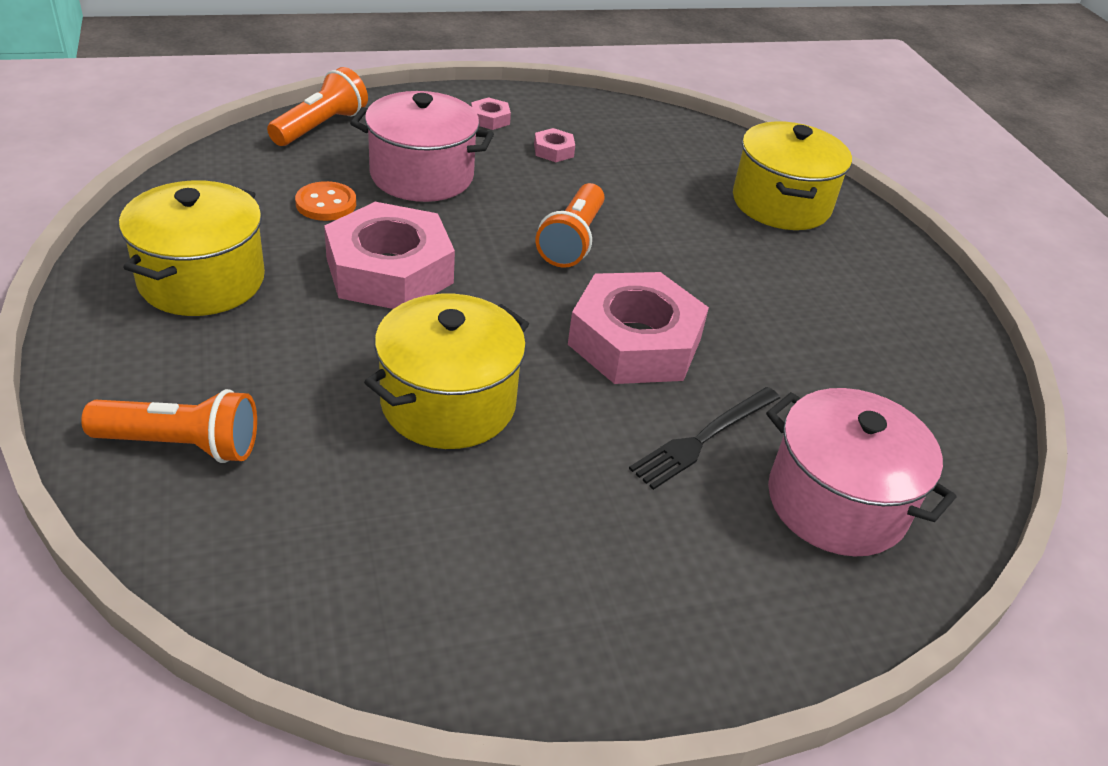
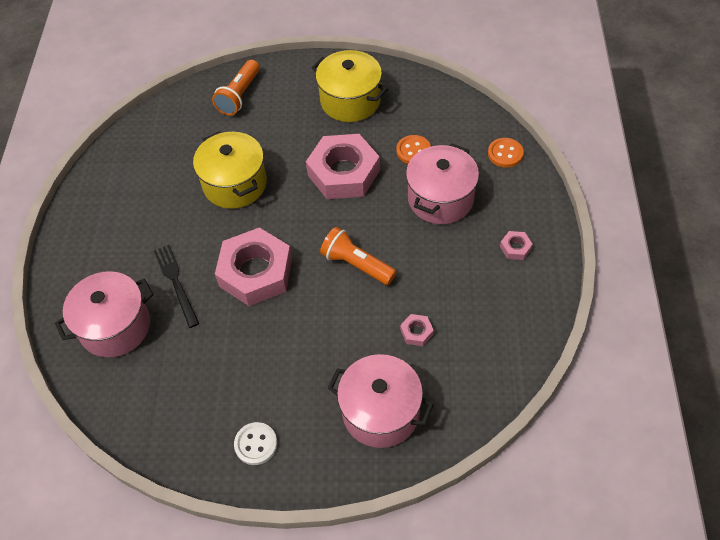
camera: 115 degrees right, 15 degrees up
(320, 126) = (505, 154): orange flashlight -> orange button
(553, 150) = (468, 278): pink nut -> pink nut (416, 332)
(781, 204) = (381, 412): yellow pot -> pink pot
(898, 297) = (256, 444): none -> white button

